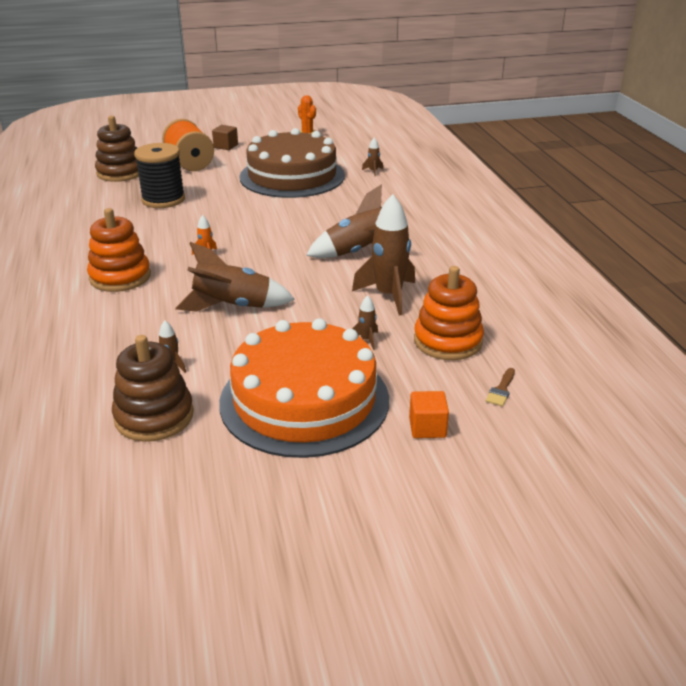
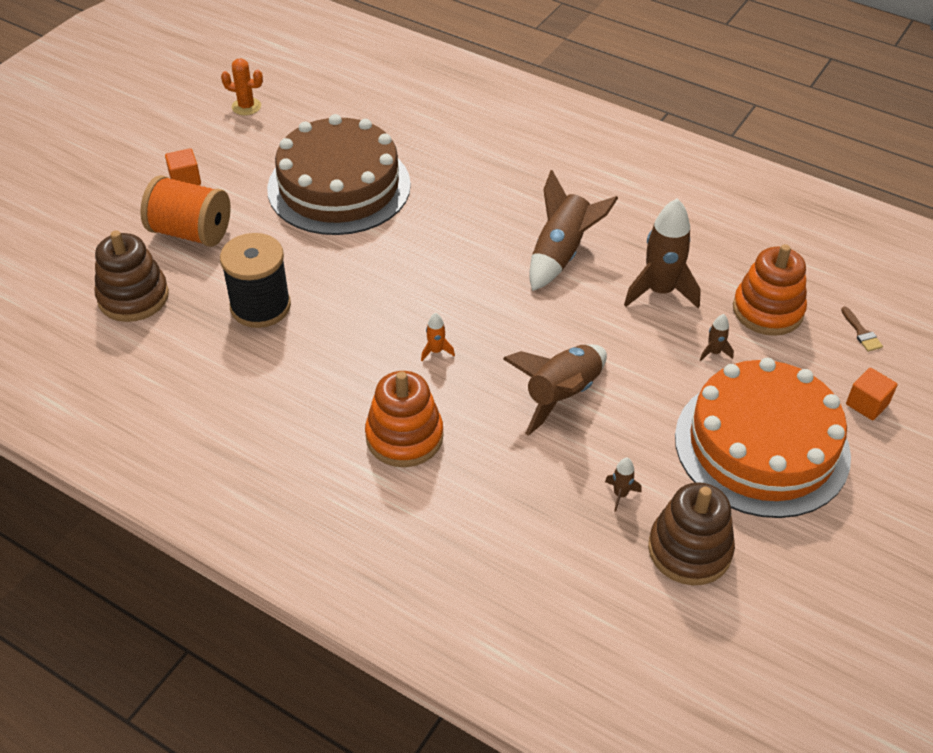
camera: 45 degrees left, 15 degrees up
(226, 146) = (185, 180): brown cube -> orange cube
(373, 171) = (409, 131): brown rocket -> none

